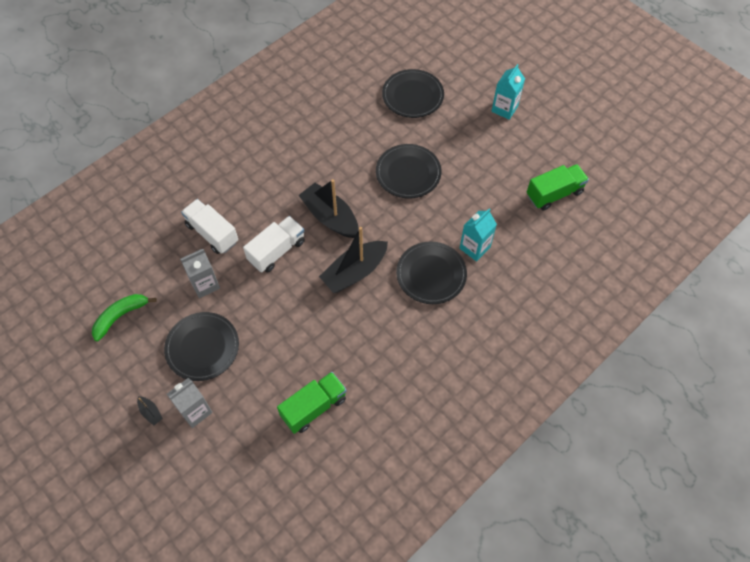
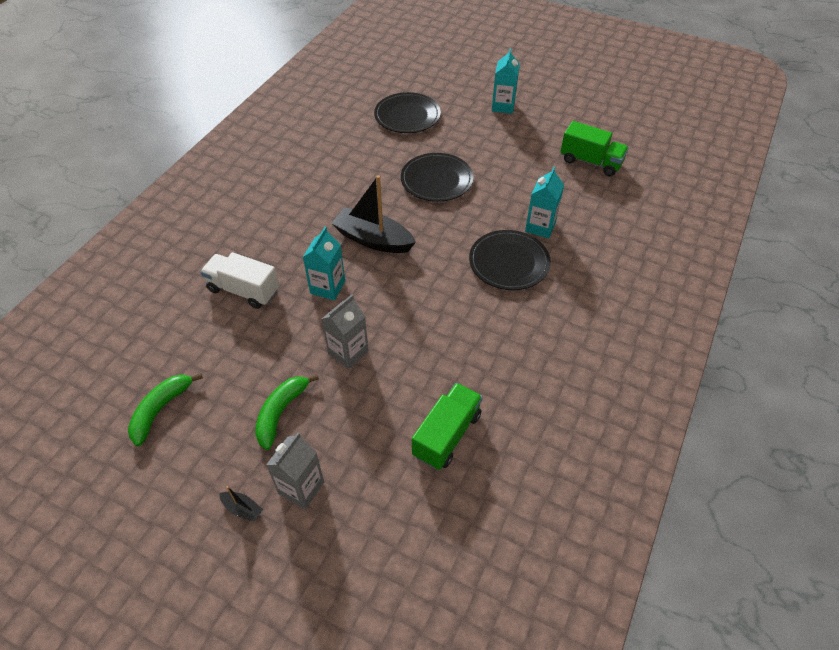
camera: 20 degrees left, 10 degrees down
(202, 347) = (281, 412): black plate -> green banana
(205, 284) = (256, 344): grey carton -> grey carton (348, 352)
(276, 251) = (327, 287): white truck -> turquoise carton
(354, 272) = (425, 283): black boat -> none
(554, 194) = (590, 162): green truck -> green truck turned 75 degrees clockwise

